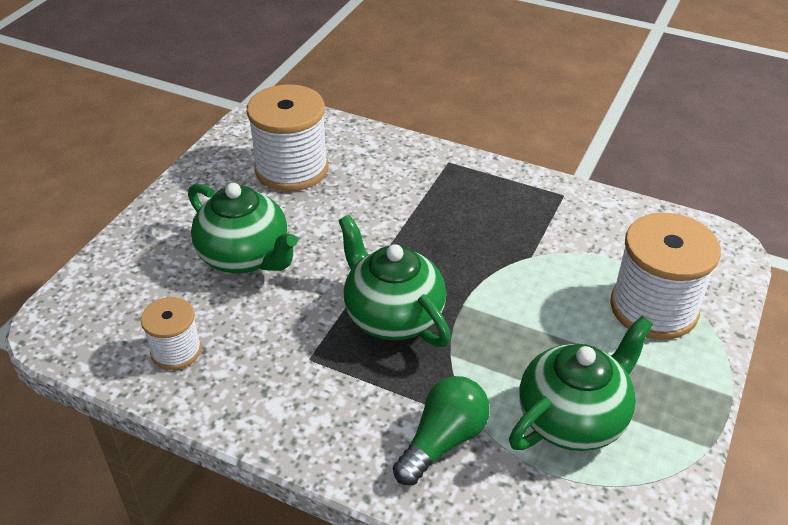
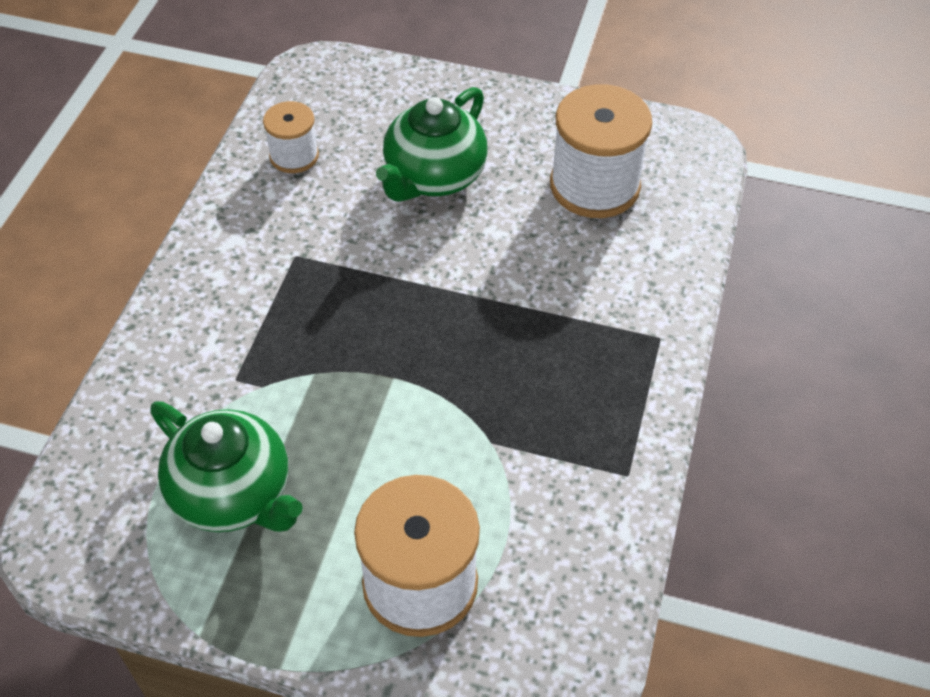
camera: 80 degrees right, 10 degrees up
(392, 316) = (365, 314): green teapot -> none
(443, 441) = (197, 378): green light bulb -> none

